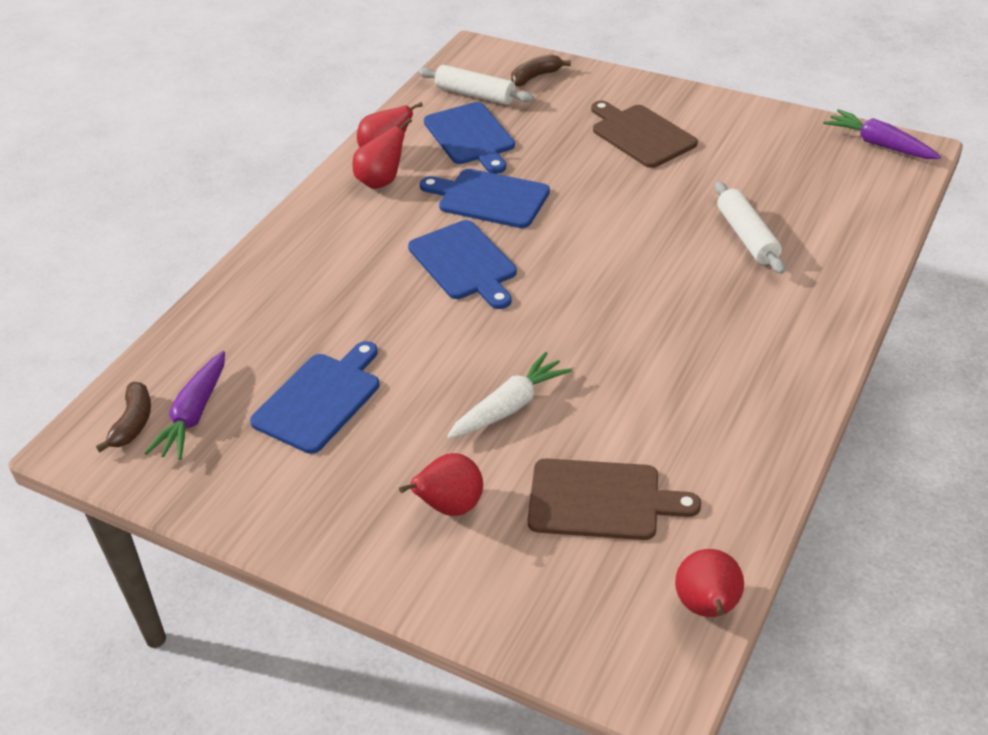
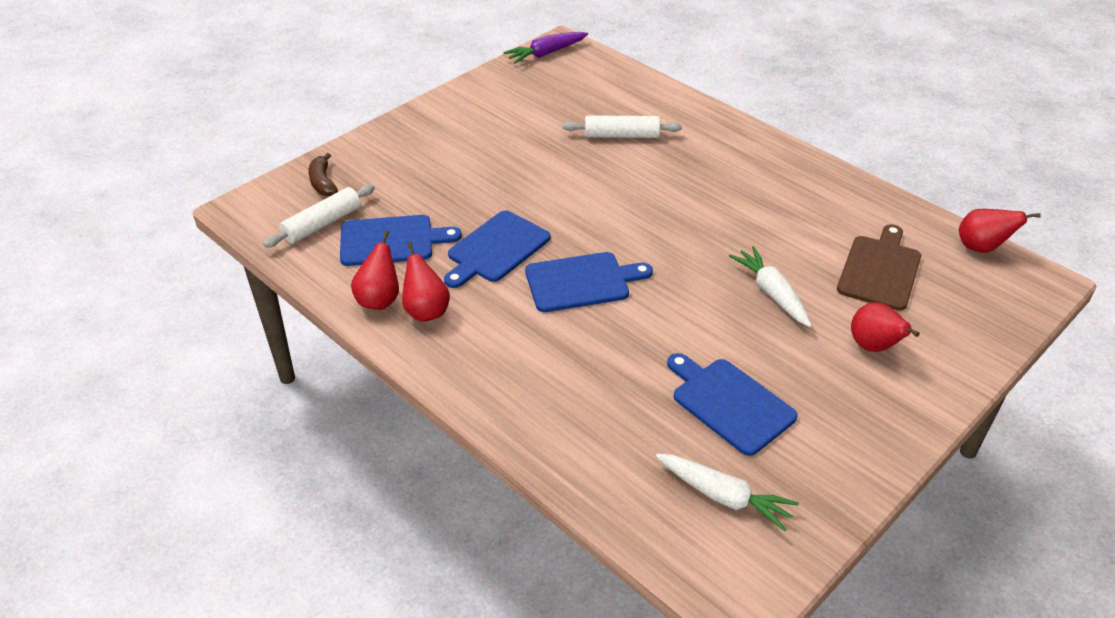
camera: 75 degrees left, 0 degrees up
(133, 423) = (722, 547): brown banana -> none
(194, 414) = (723, 496): purple carrot -> white carrot
(640, 135) = (458, 149): brown cutting board -> none

